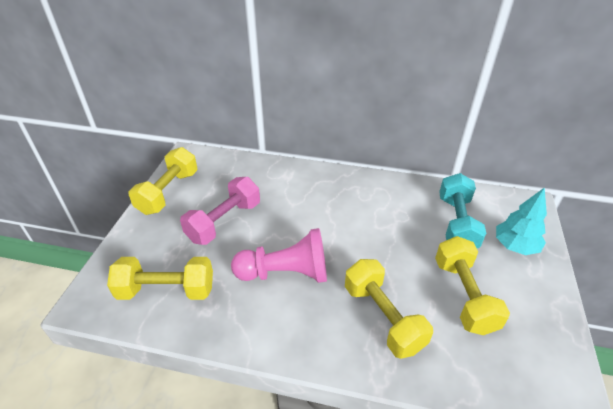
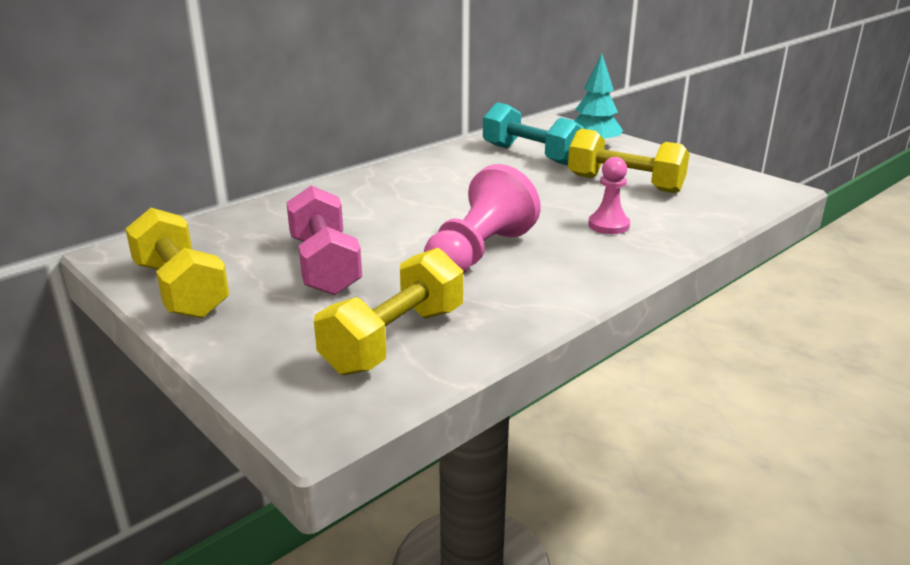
camera: 55 degrees left, 15 degrees down
(383, 317) = (608, 225): yellow dumbbell -> pink pawn

